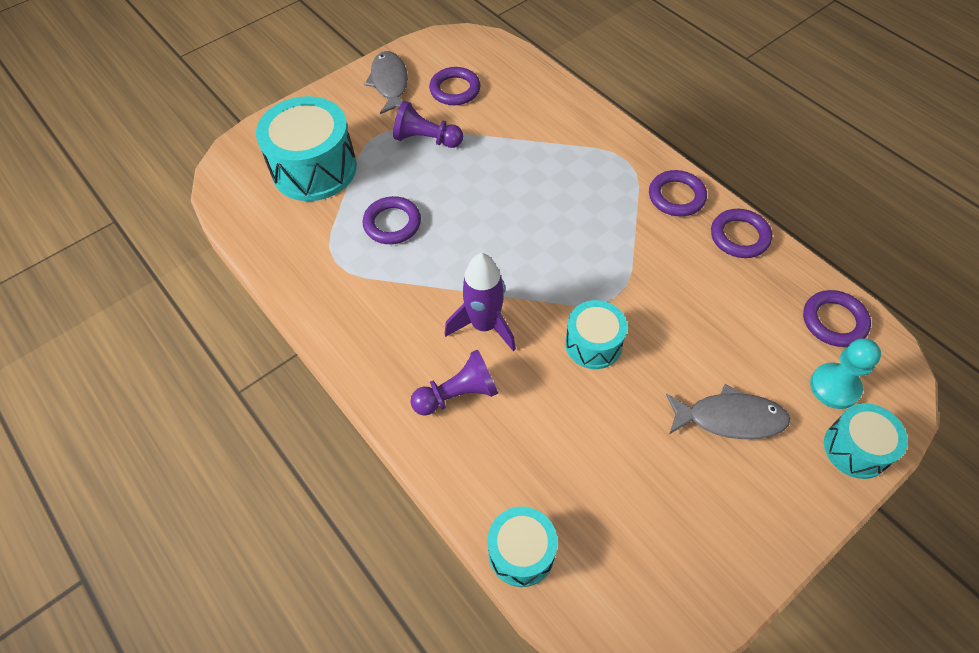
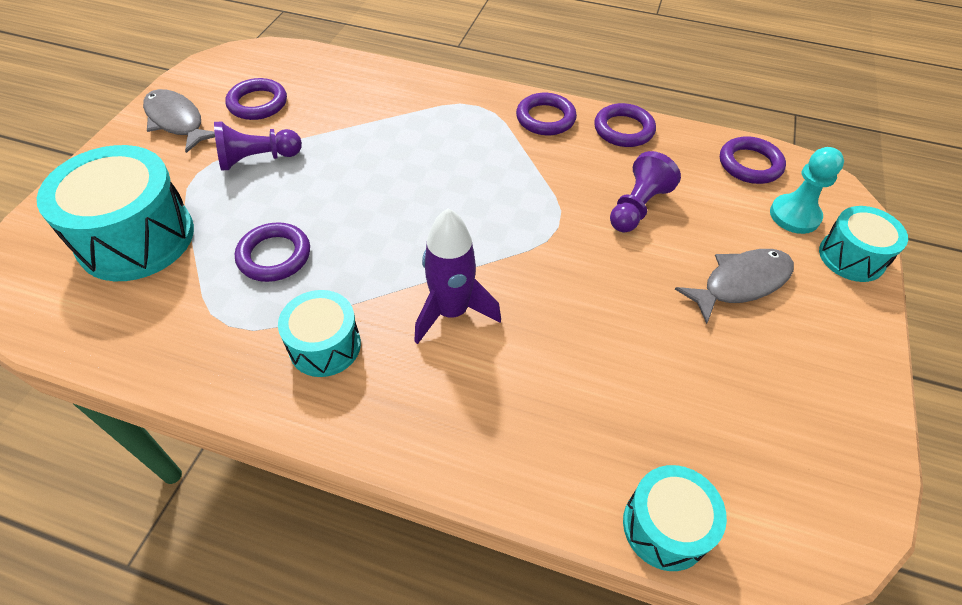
camera: 35 degrees left, 5 degrees down
(458, 394) = (475, 397): purple pawn -> purple pawn (637, 207)
(593, 344) = (572, 277): turquoise drum -> turquoise drum (325, 346)

